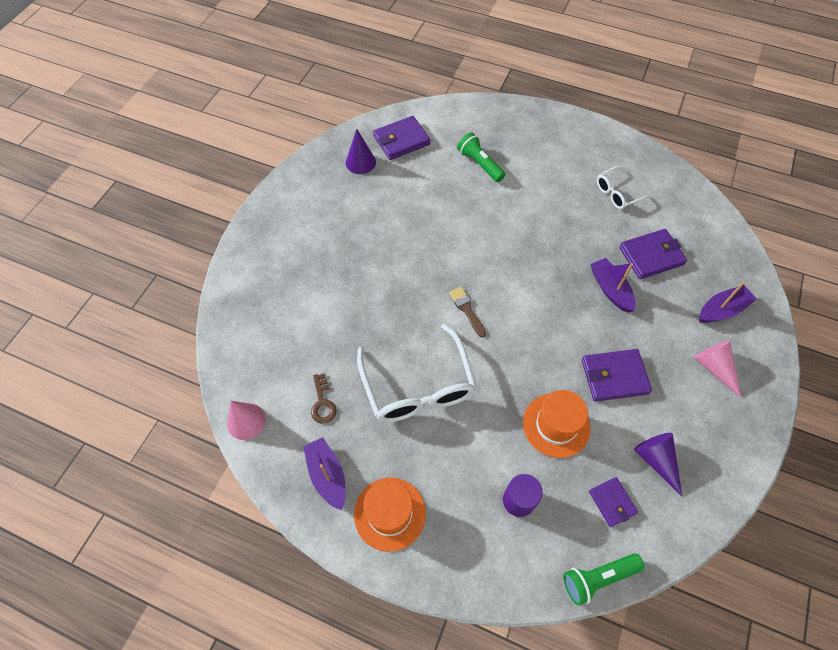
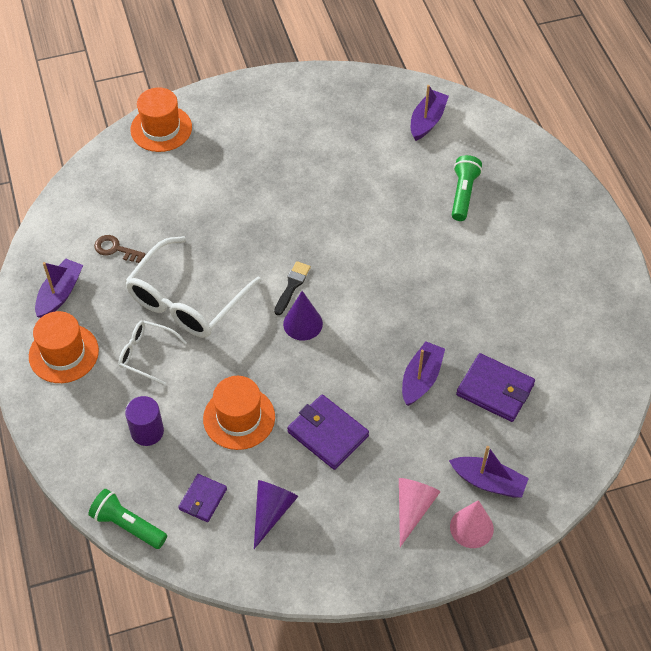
camera: 50 degrees right, 5 degrees down
(239, 292) = (161, 128): none -> orange hat
(246, 421) = (58, 214): pink cone -> pink cone (471, 527)
(322, 403) = (115, 249): brown key -> brown key turned 75 degrees clockwise
(360, 162) = (370, 111): purple cone -> purple cone (303, 323)
(401, 140) = (427, 121): purple wallet -> purple boat
(466, 309) = (292, 286): brown brush -> black brush
(617, 193) = (545, 320): white glasses -> white glasses (146, 354)

